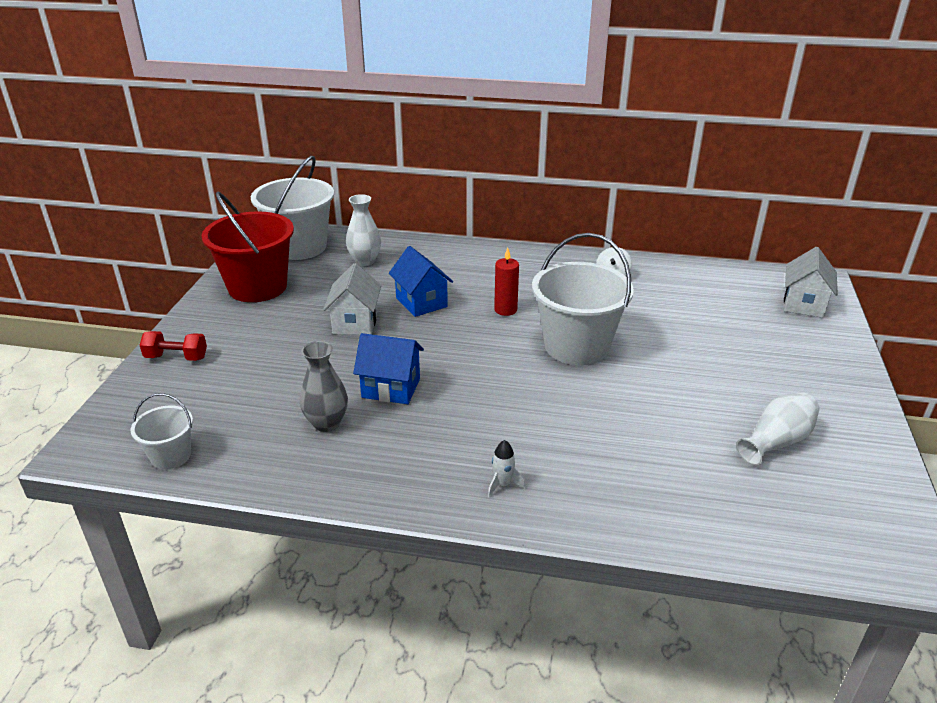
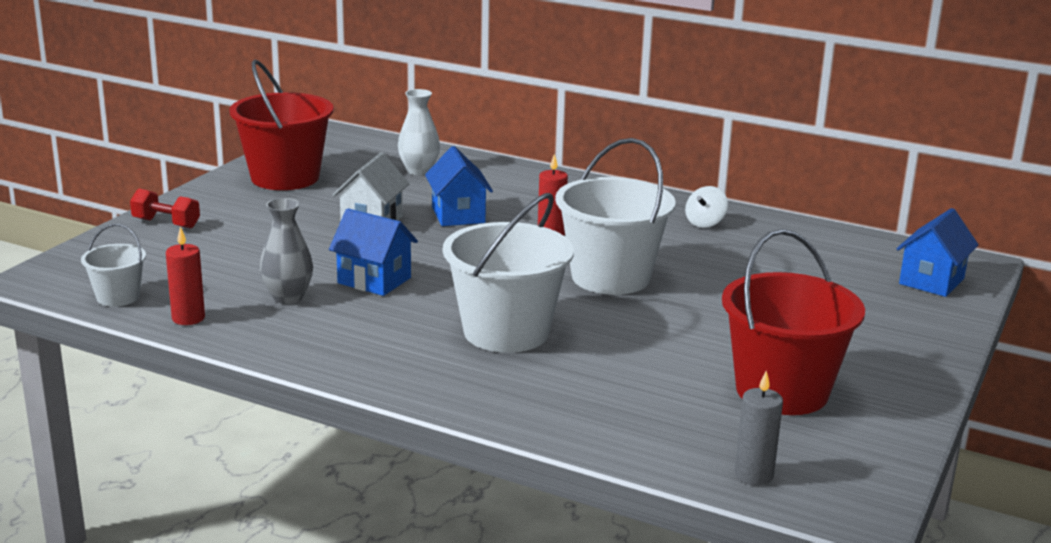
camera: 15 degrees right, 10 degrees down
(249, 468) = (188, 318): none -> red candle
(299, 247) = (353, 149): white bucket -> white bucket (506, 332)
(503, 484) = (440, 373): white rocket -> none
(776, 442) = (782, 391): white vase -> red bucket
(804, 304) = (931, 281): white house -> blue house
(815, 543) = (753, 475): none -> grey candle

